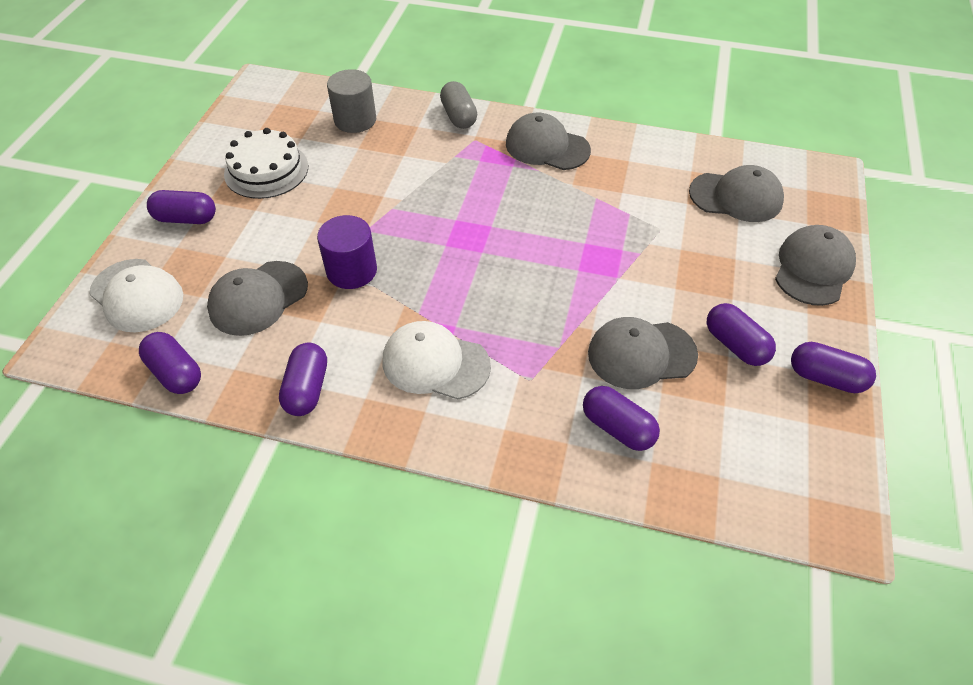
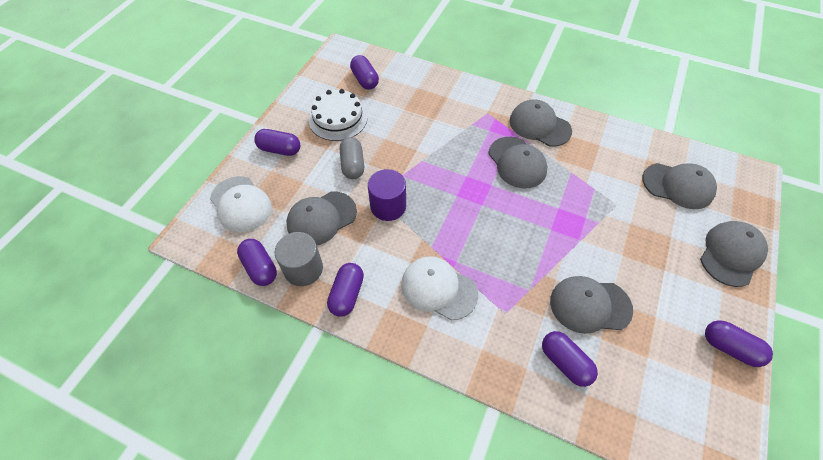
camera: 10 degrees right, 5 degrees up
(355, 120) = (404, 87): grey cylinder -> grey cylinder (303, 269)
(458, 116) = (478, 93): grey capsule -> grey capsule (353, 165)
(522, 195) = (517, 162): none -> grey cap
(735, 345) = (662, 309): purple capsule -> purple capsule (365, 80)

